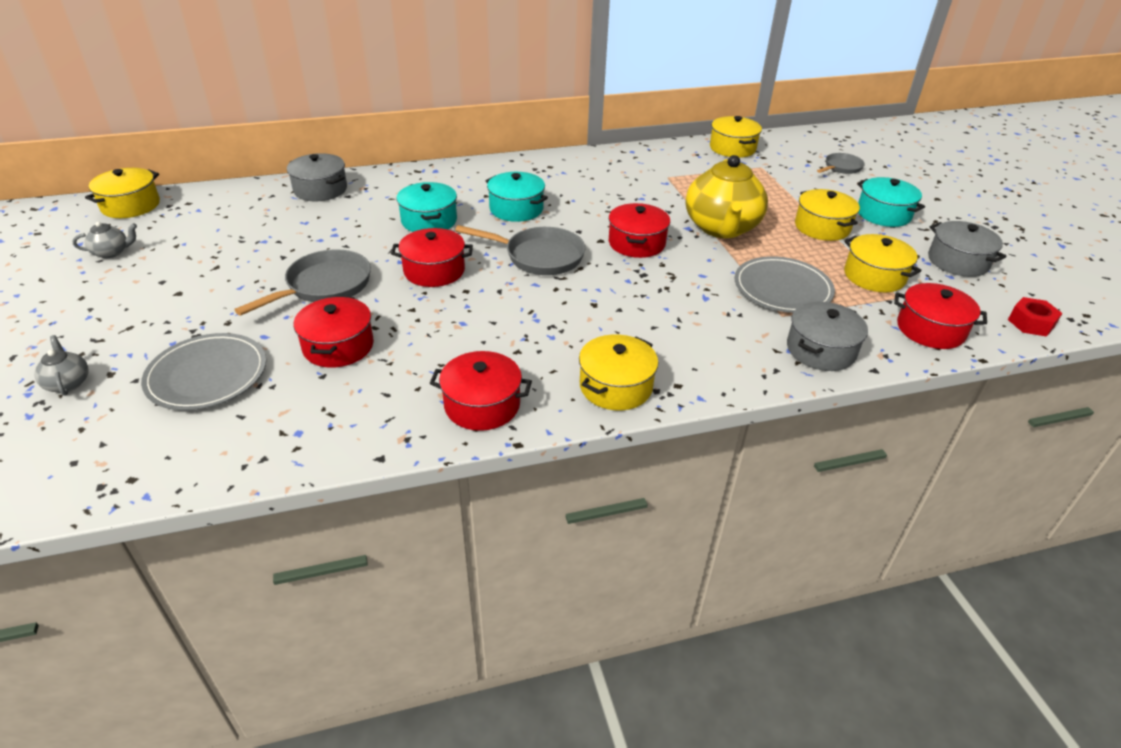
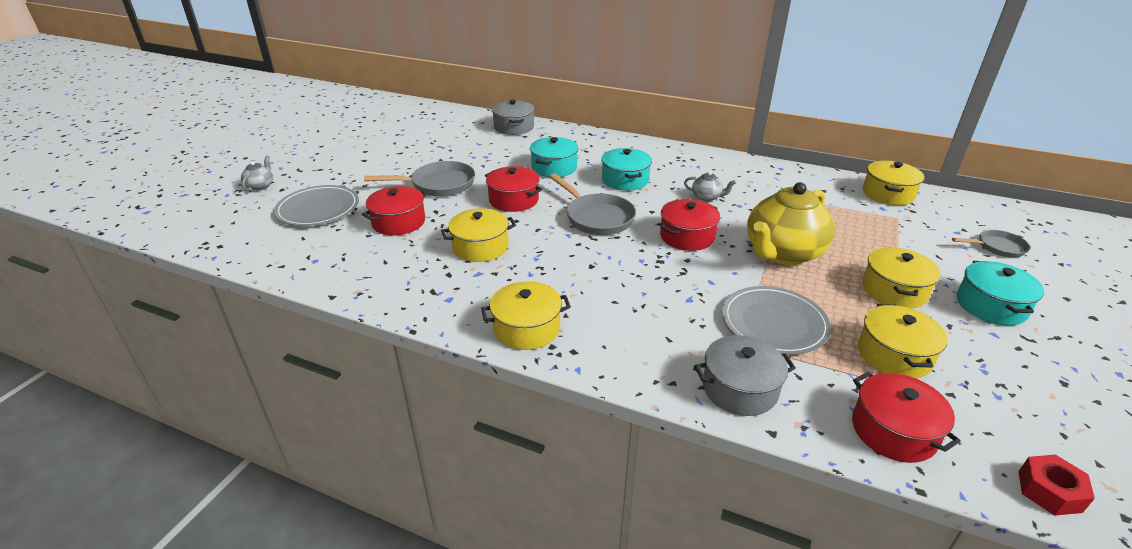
camera: 40 degrees right, 5 degrees down
(112, 252) = (364, 127): grey teapot -> grey teapot (707, 197)
(131, 205) = (405, 106): yellow pot -> yellow pot (480, 247)
(482, 405) = (426, 295): red pot -> none
(958, 261) = (1030, 386): grey pot -> none

